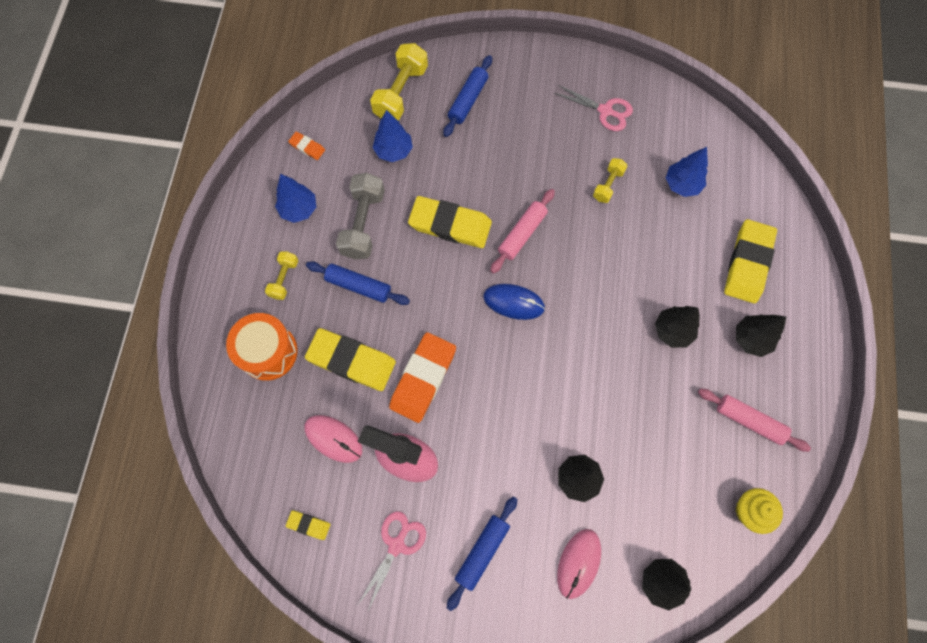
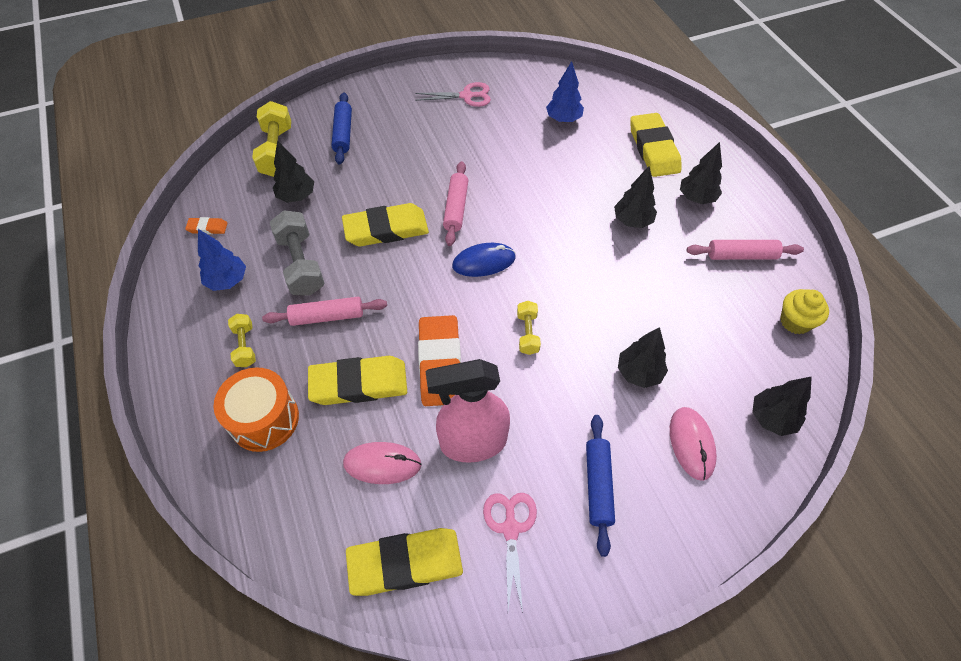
camera: 30 degrees left, 15 degrees down
(308, 525) = (405, 563): yellow eraser -> yellow eraser, size x2.18
(358, 286) = (327, 316): blue rolling pin -> pink rolling pin
(393, 151) = (296, 196): blue tree -> black tree
(608, 185) = (504, 143): yellow dumbbell -> yellow dumbbell (527, 333)

